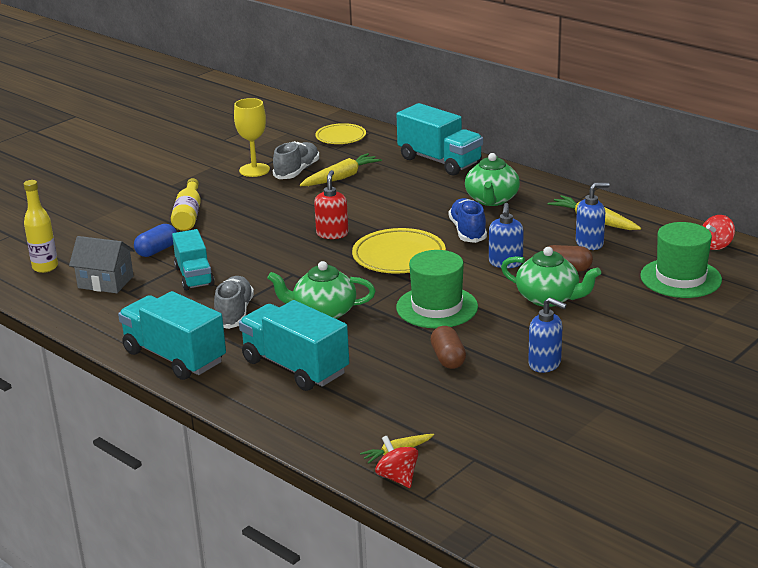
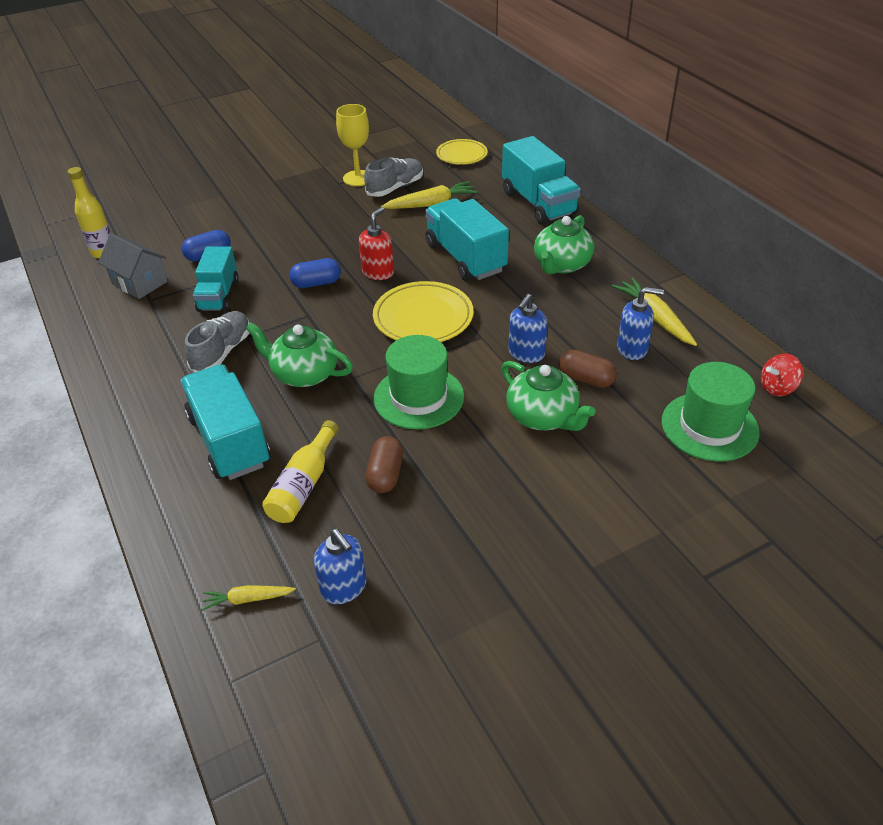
camera: 20 degrees right, 15 degrees up
(174, 357) = (131, 394): turquoise truck -> turquoise truck (465, 258)
(188, 215) = (265, 219): yellow bottle -> yellow bottle (304, 485)
(281, 251) = (316, 283): none -> blue capsule
(397, 477) = (224, 639): red spinning top -> none
(468, 231) = (512, 301): blue shoe -> none
(545, 364) = (483, 514): blue soap dispenser -> blue soap dispenser (344, 588)

